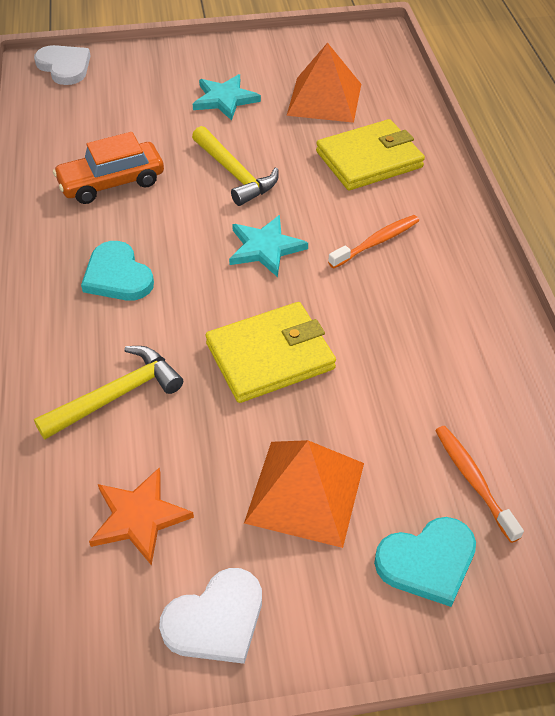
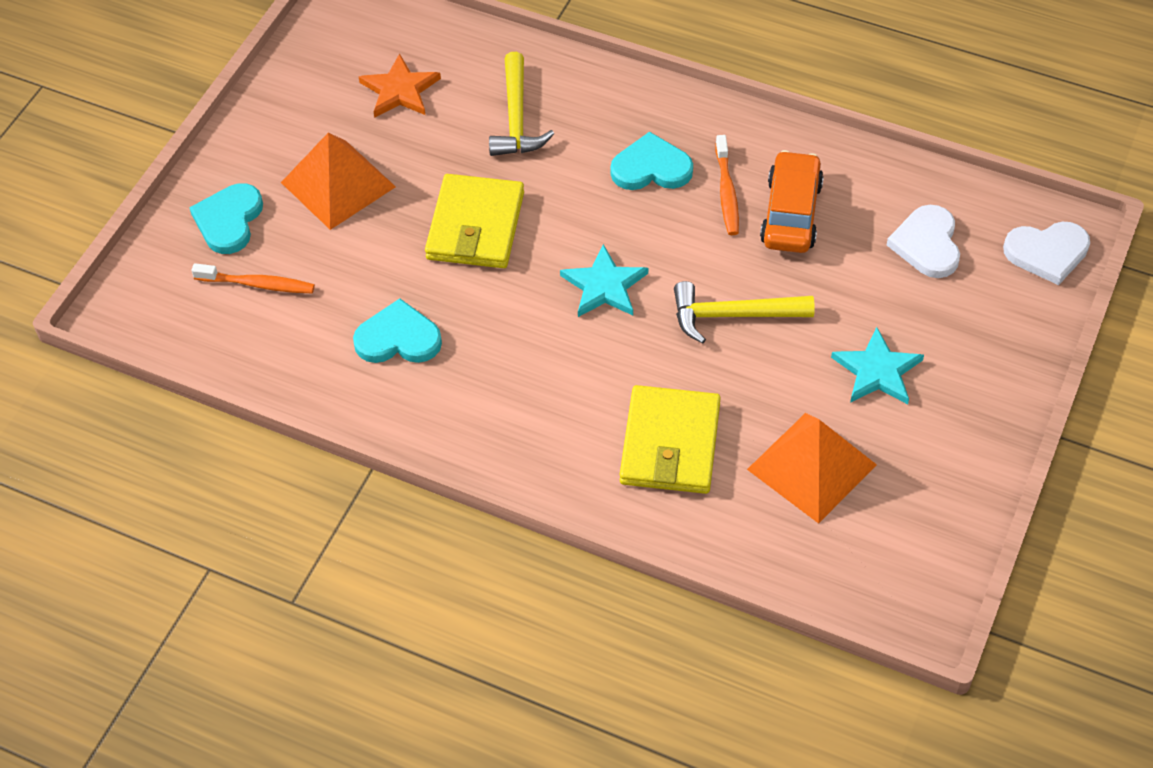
camera: 125 degrees right, 5 degrees up
(216, 620) = (294, 97): white heart -> white heart (927, 244)
(376, 242) = (543, 375): orange toothbrush -> orange toothbrush (726, 192)
(428, 342) = (398, 338): none -> turquoise heart

